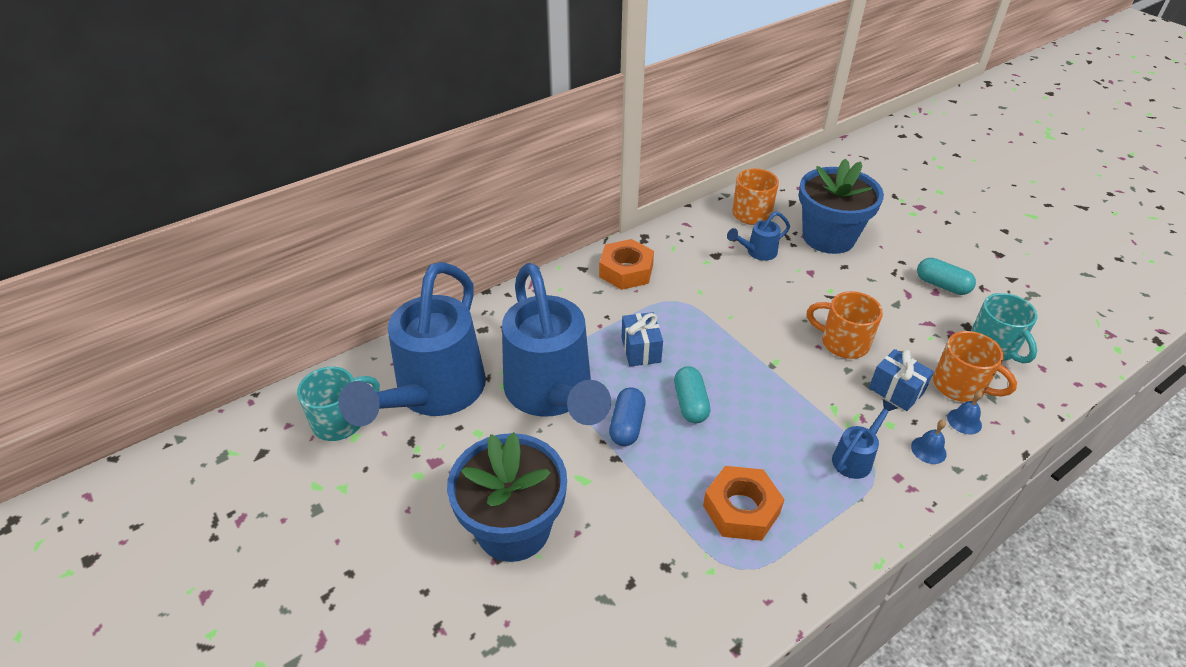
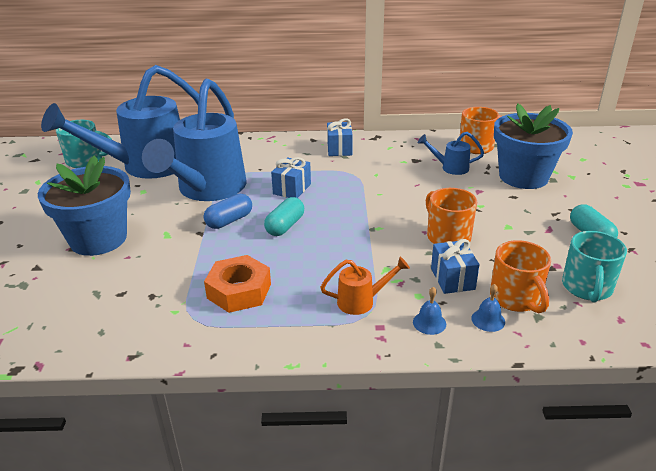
camera: 35 degrees right, 10 degrees down
(626, 271) = (339, 149): orange nut -> blue gift
(856, 457) = (362, 301): blue watering can -> orange watering can

